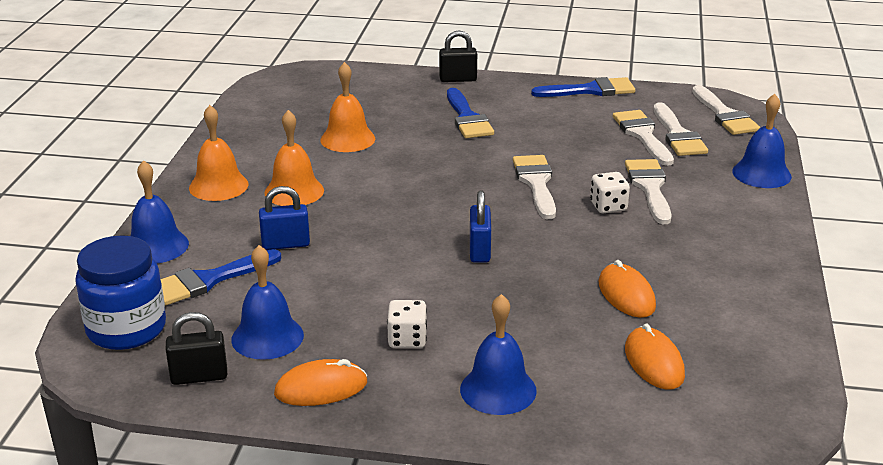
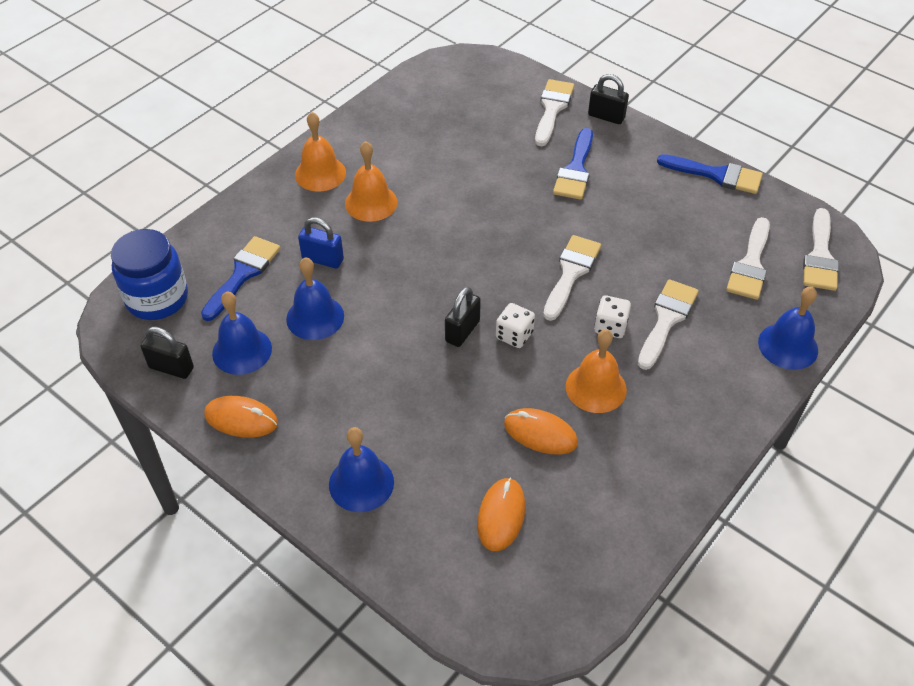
camera: 30 degrees right, 20 degrees up
(156, 246) = (232, 221): blue bell -> blue bell (315, 317)
(208, 280) = (243, 274): blue brush -> blue brush turned 120 degrees clockwise
(347, 139) = (456, 157): orange bell -> orange bell (596, 388)
(407, 339) = (335, 400): white dice -> white dice (514, 335)
(480, 251) = (462, 331): blue padlock -> black padlock
(626, 295) = (540, 434): orange mouse -> orange mouse turned 75 degrees counterclockwise
(642, 135) = (716, 251): white brush -> white brush (552, 109)

